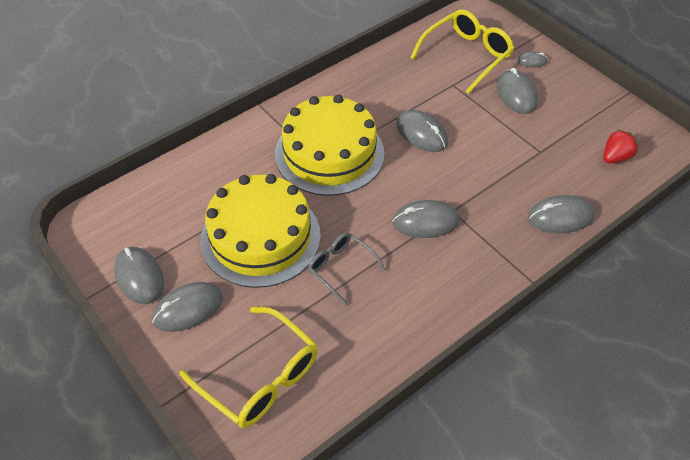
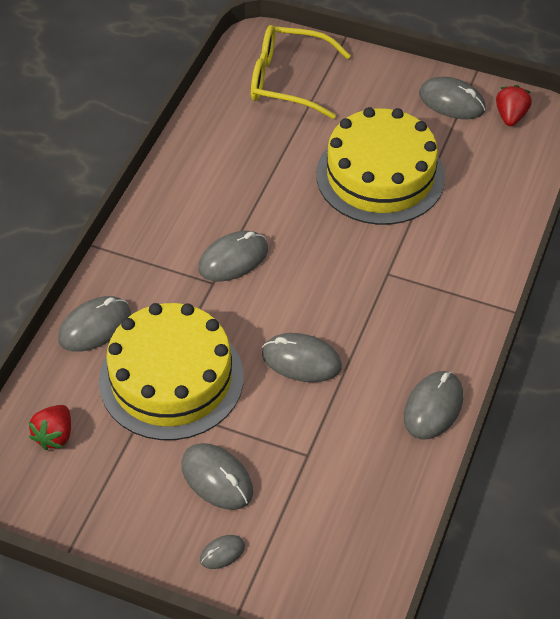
camera: 150 degrees right, 0 degrees up
(109, 239) = (510, 116): none -> red strawberry
(188, 309) = (387, 98): grey mouse -> grey mouse (433, 407)
(329, 153) = (385, 288): yellow cake -> yellow cake (171, 378)
(341, 268) = (285, 182): grey glasses -> none
(466, 56) = (318, 517): yellow glasses -> none

